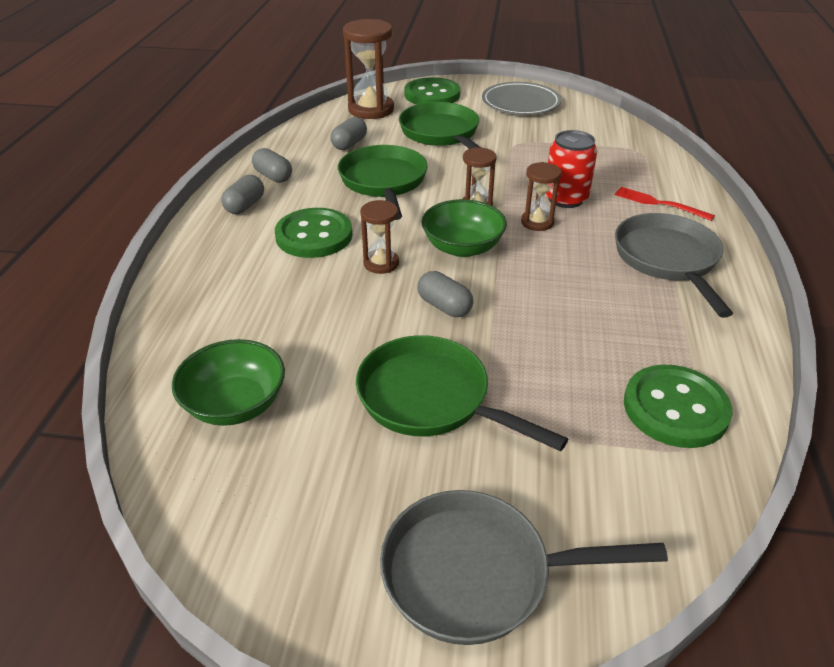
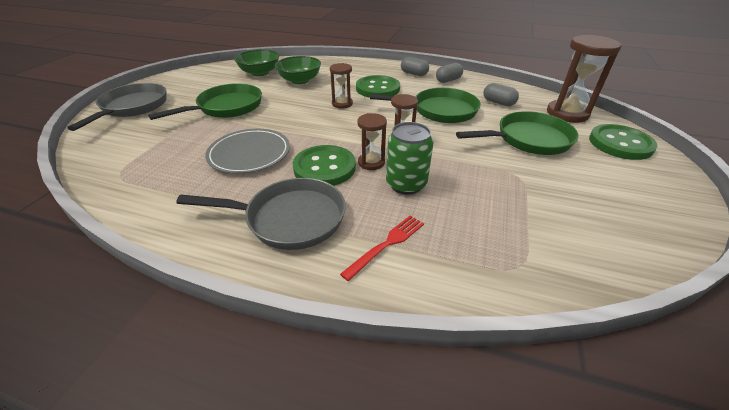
camera: 100 degrees right, 0 degrees up
(444, 306) = (291, 117): grey capsule -> none
(462, 247) = (348, 129): green bowl -> green bowl (300, 80)
(520, 103) = (633, 196): grey plate -> grey plate (249, 154)
(565, 199) = (406, 184): red can -> green can
(675, 408) = (148, 174): green button -> green button (324, 168)

